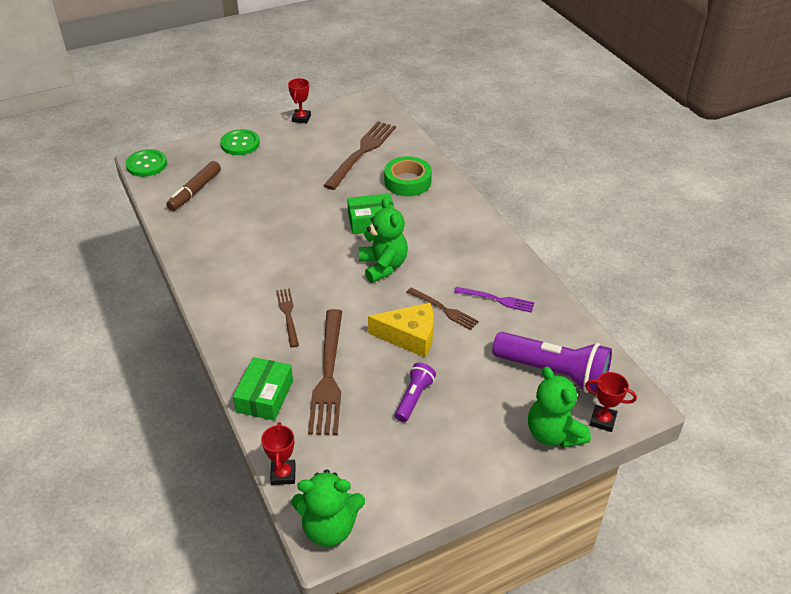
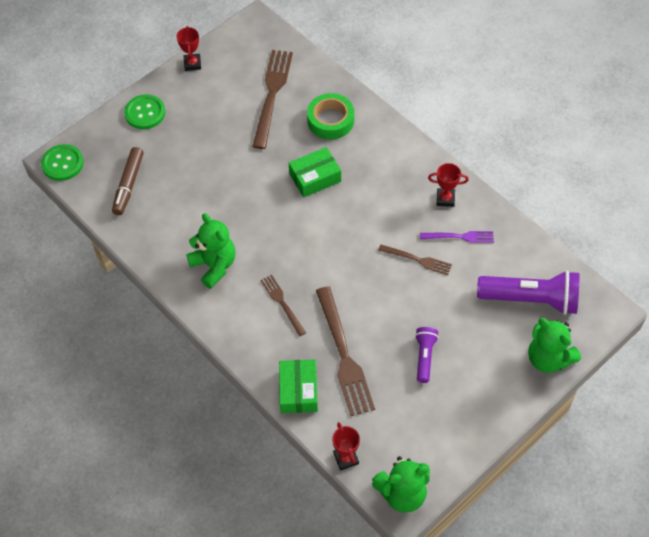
camera: 15 degrees left, 15 degrees up
(383, 266) = (346, 227): green teddy bear -> green teddy bear (214, 265)
(409, 336) = (398, 296): yellow cheese -> none
(602, 420) = (583, 335): red trophy -> red trophy (445, 199)

